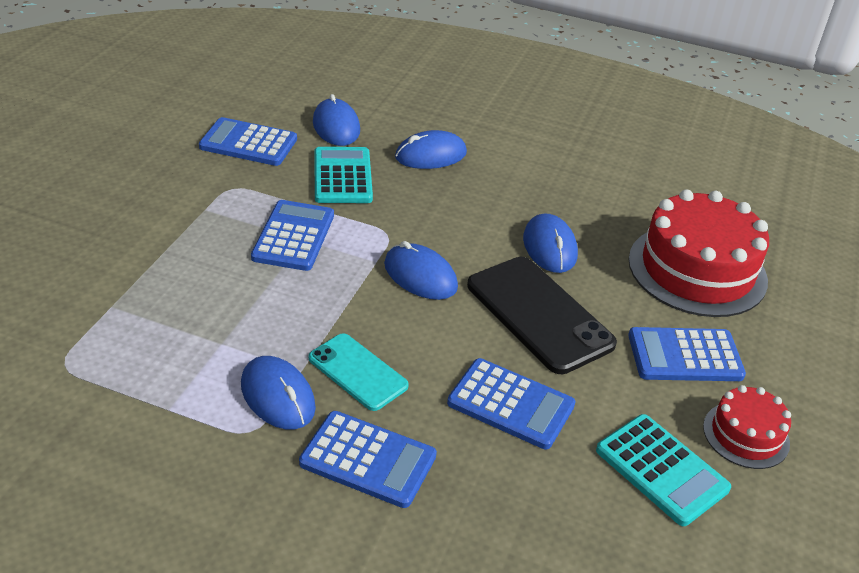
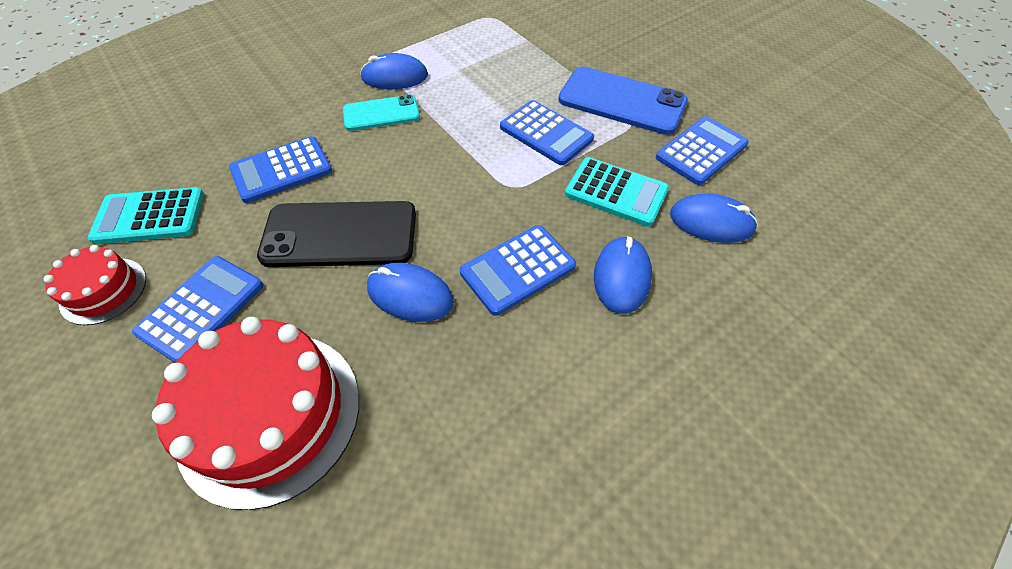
camera: 125 degrees right, 15 degrees up
(200, 201) = (622, 101): none -> blue phone
(368, 459) = (314, 93): blue calculator -> blue calculator (518, 269)
(420, 276) = (445, 183): blue mouse -> none

